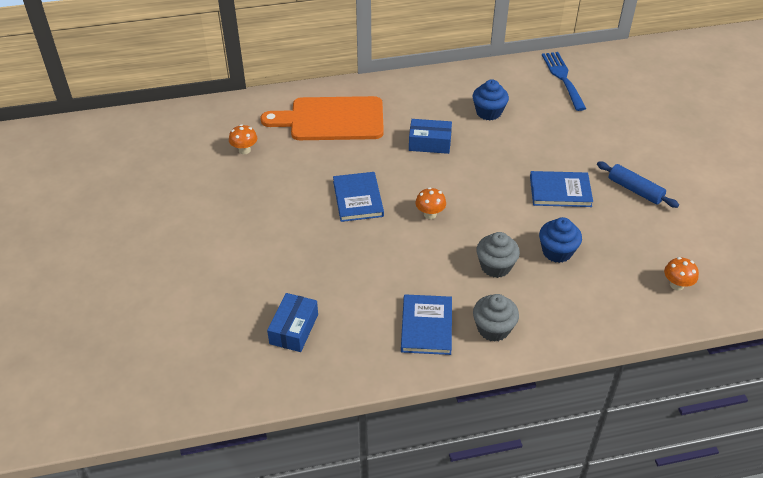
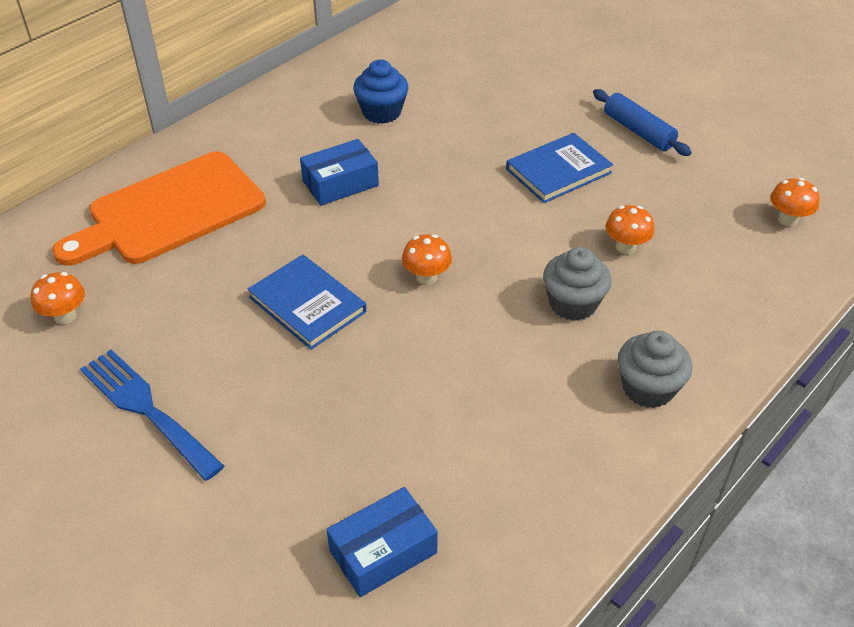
camera: 35 degrees left, 0 degrees up
(294, 329) = (383, 551): blue box -> blue box turned 75 degrees clockwise
(426, 326) = (564, 434): blue book -> none
(557, 252) = (626, 247): blue cupcake -> orange mushroom
(563, 78) = (434, 36): blue fork -> blue fork (146, 409)
(635, 190) = (638, 131): blue rolling pin -> blue rolling pin turned 45 degrees clockwise

